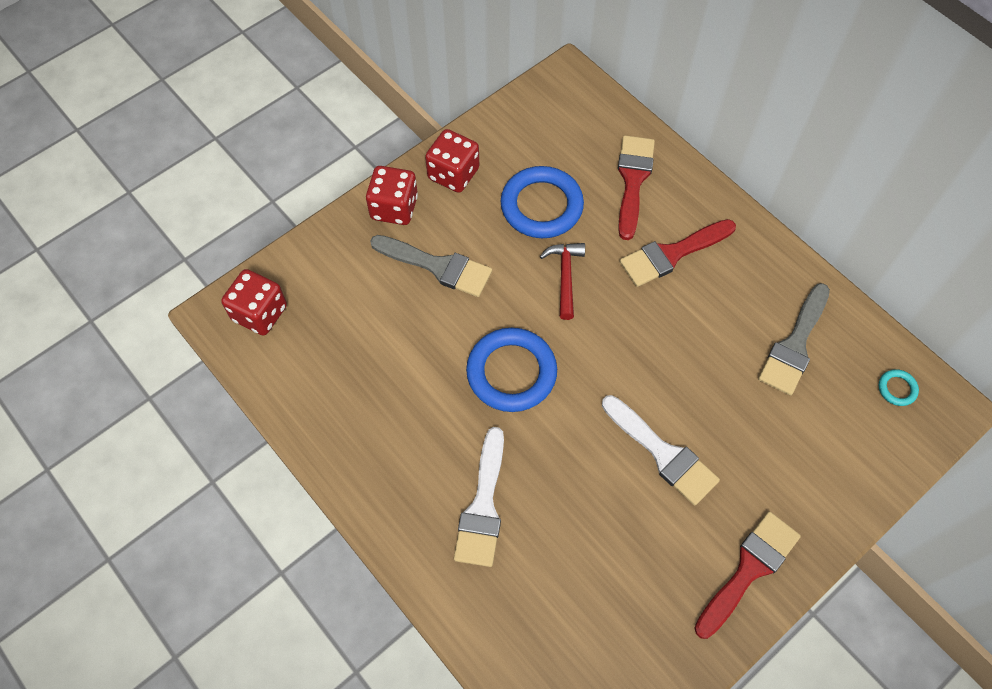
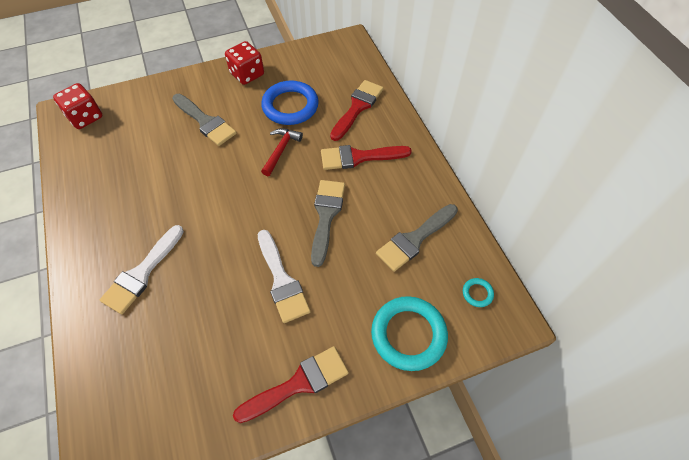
camera: 20 degrees right, 5 degrees down
(394, 208) = (200, 83): red dice -> none
(511, 372) = (212, 196): blue ring -> none
(672, 350) = (326, 216): none -> grey brush
(843, 467) = (408, 335): none -> turquoise ring

